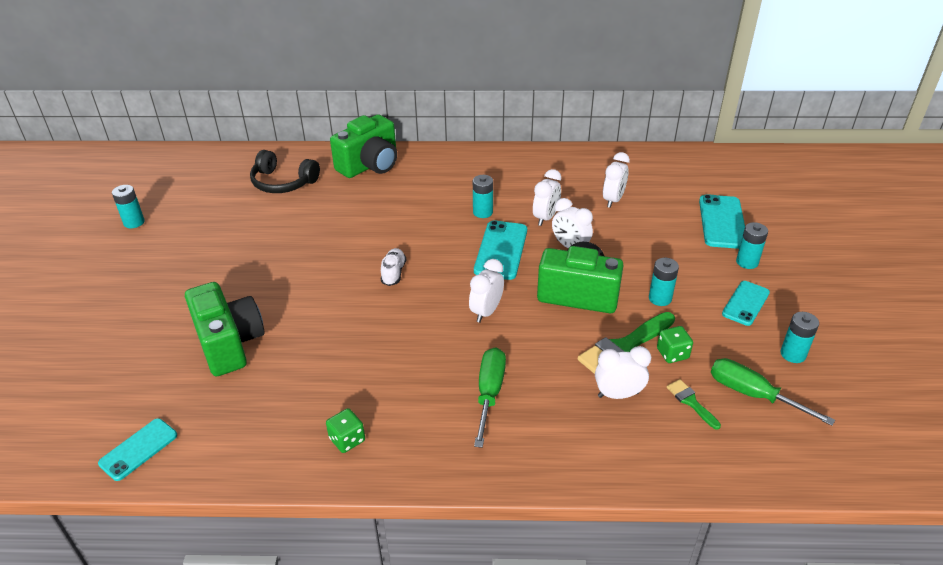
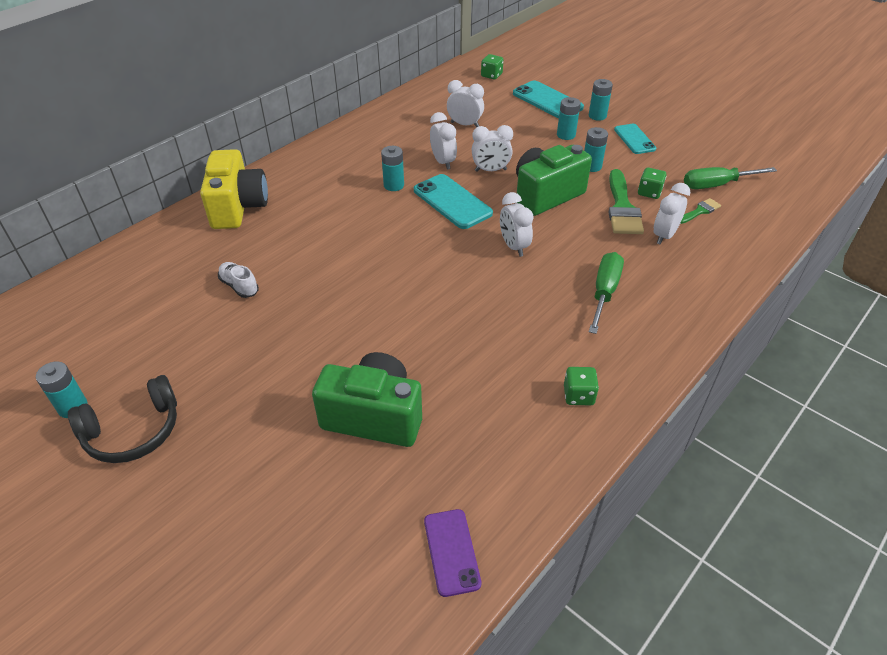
camera: 50 degrees left, 5 degrees up
(138, 449) = (451, 552): turquoise phone -> purple phone
(283, 182) = (178, 269): black headphones -> black headphones (133, 431)
(370, 165) = (238, 207): green camera -> yellow camera
(393, 273) = (406, 269): white shoe -> white shoe (239, 286)
(489, 394) = (604, 292): green screwdriver -> green screwdriver turned 60 degrees clockwise
(613, 200) = (465, 125): white clock -> white clock turned 45 degrees counterclockwise
(691, 402) = (700, 211): green brush -> green brush turned 135 degrees clockwise
(709, 173) = (491, 75): none -> green dice
(793, 354) = (697, 151): turquoise battery -> turquoise battery (566, 135)

